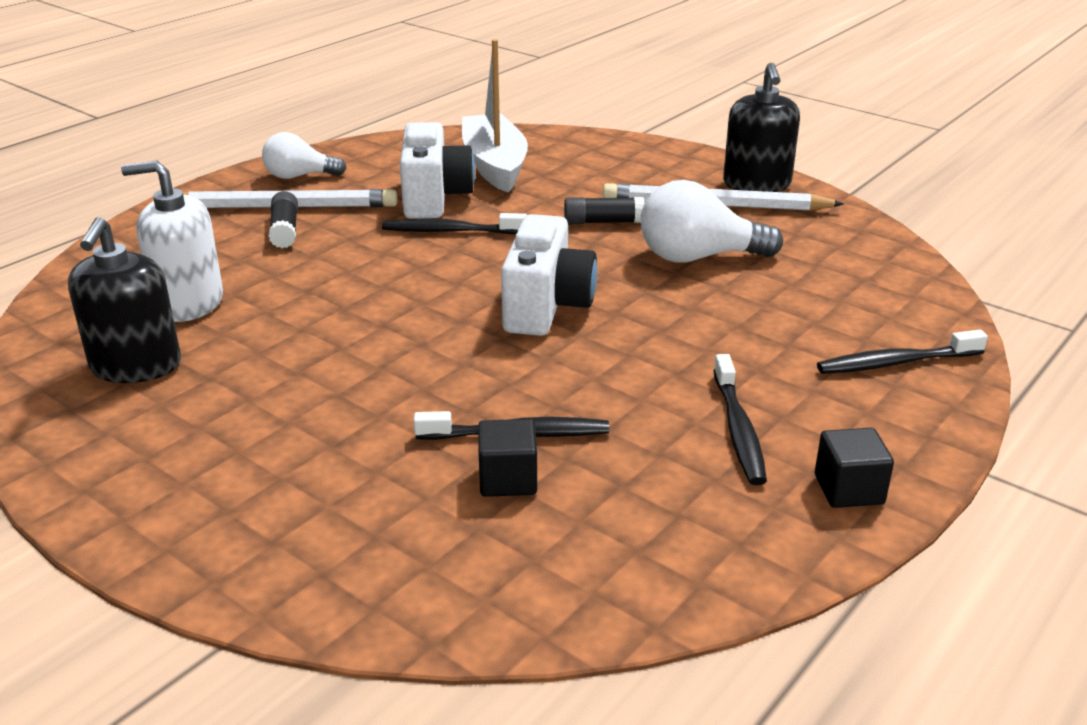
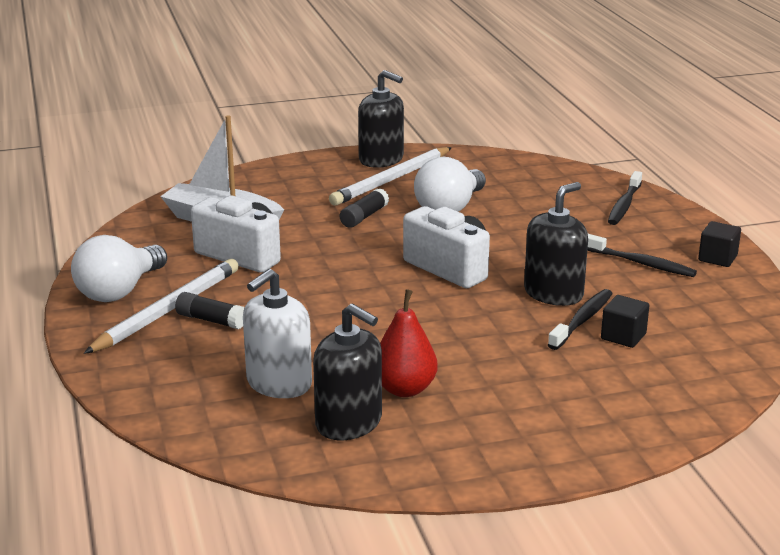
camera: 55 degrees left, 5 degrees down
(233, 373) = (404, 389): none -> red pear
(299, 176) = (119, 291): white light bulb -> white light bulb, size x1.54
(450, 231) = (304, 265): black toothbrush -> none
(565, 391) = (553, 293): none -> black soap dispenser

